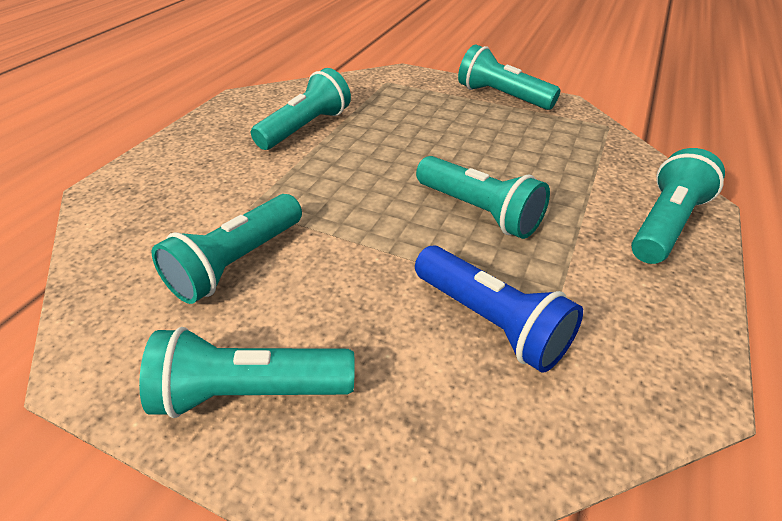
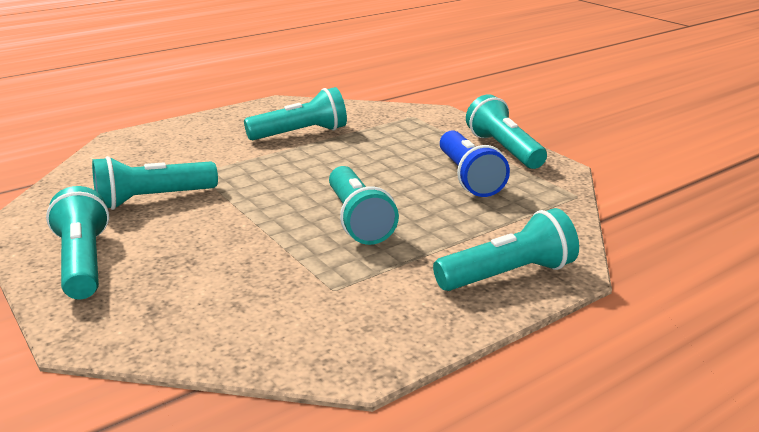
camera: 30 degrees right, 15 degrees down
(251, 391) = (83, 262): turquoise flashlight -> turquoise flashlight turned 45 degrees clockwise
(491, 321) = (270, 282): blue flashlight -> blue flashlight (468, 178)

